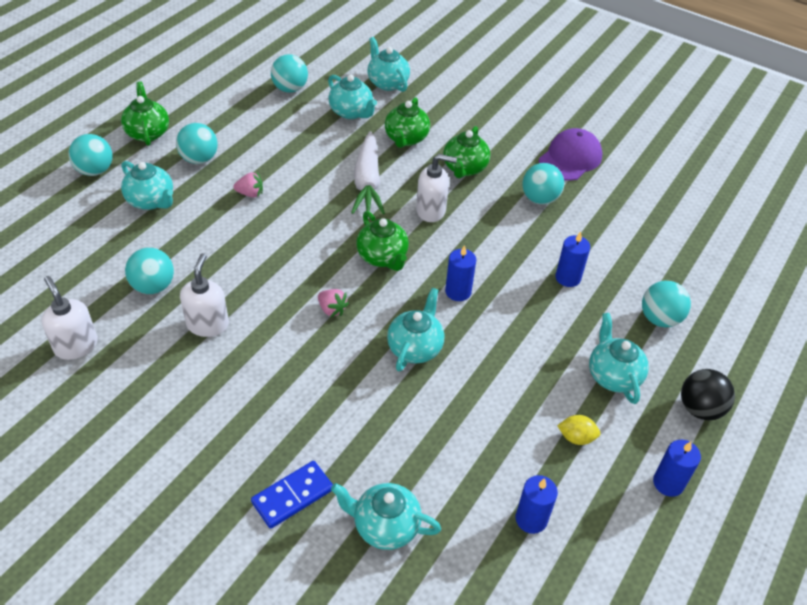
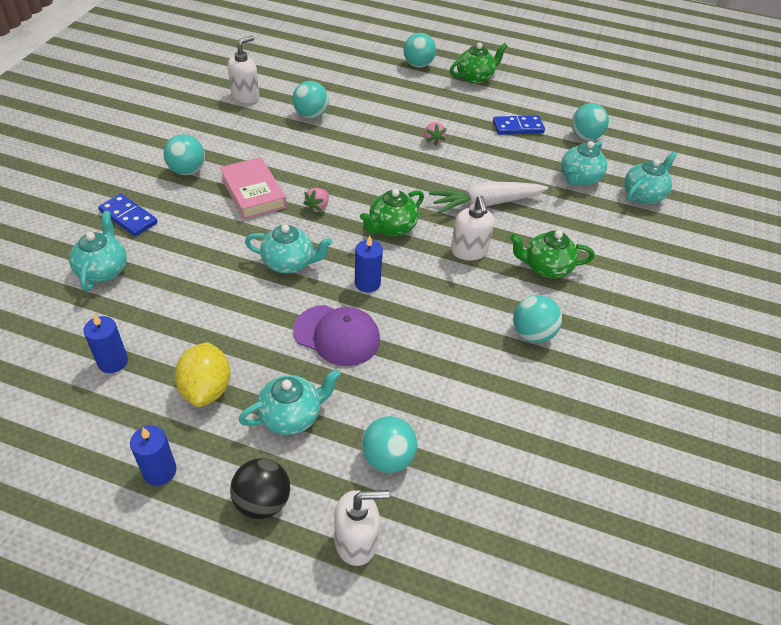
camera: 75 degrees right, 0 degrees up
(151, 201) = (399, 95): turquoise teapot -> none
(199, 159) = (459, 107): turquoise ball -> turquoise ball (187, 171)
(208, 324) = (281, 147): white soap dispenser -> white soap dispenser (356, 541)
(255, 127) = (518, 127): none -> blue domino
(287, 363) = (253, 193): none -> pink book
(406, 138) = (565, 220): green teapot -> none
(568, 278) = (420, 367): blue candle -> none
(570, 158) = (619, 356): purple cap -> purple cap (337, 335)
(576, 437) = (206, 389): yellow lemon -> yellow lemon, size x1.79

